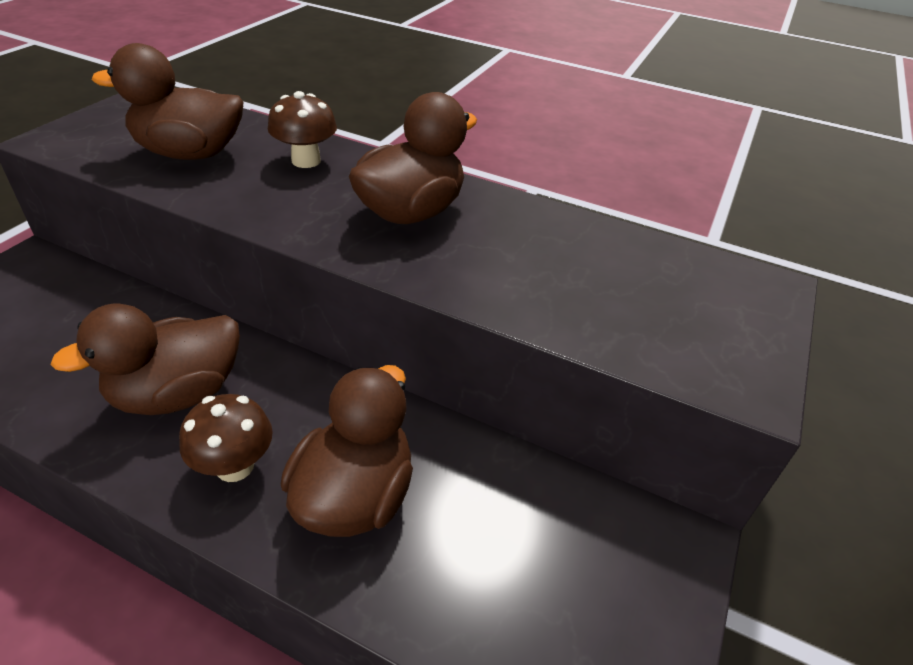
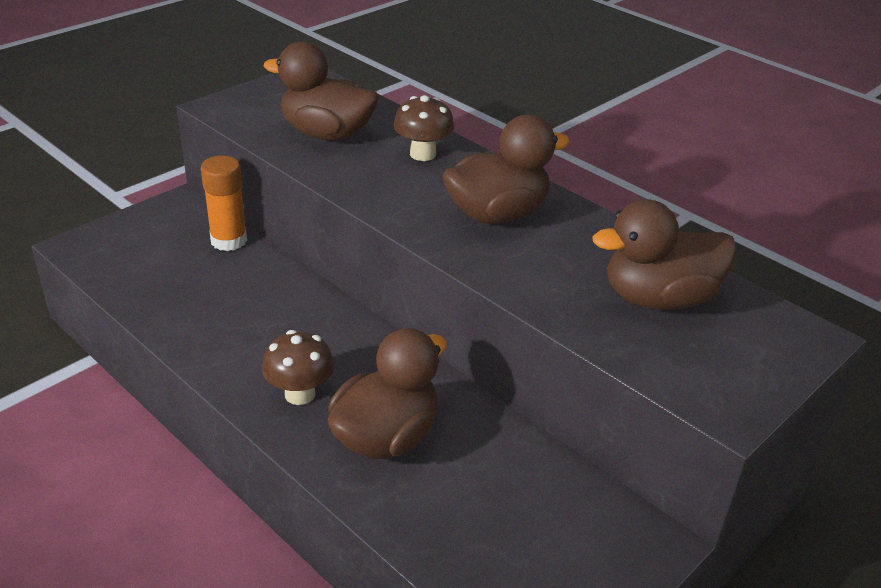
camera: 20 degrees right, 5 degrees down
(100, 293) = (229, 241): none -> orange glue stick
(177, 394) = (270, 332): brown duck -> brown duck (658, 298)

